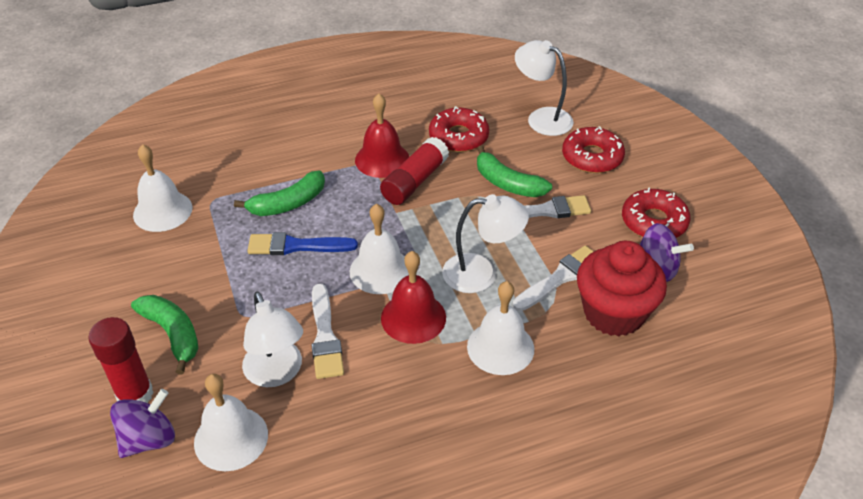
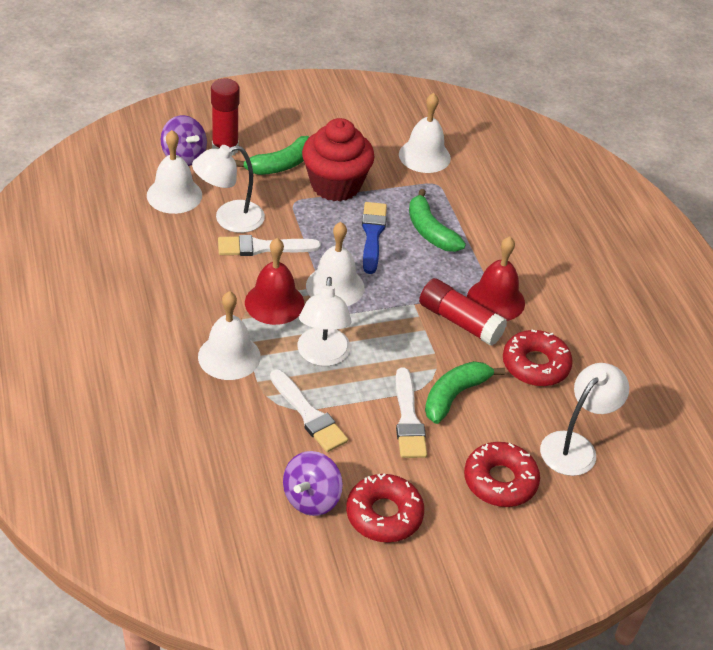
camera: 90 degrees right, 0 degrees up
(613, 313) = (255, 447): red cupcake -> red cupcake (335, 185)

